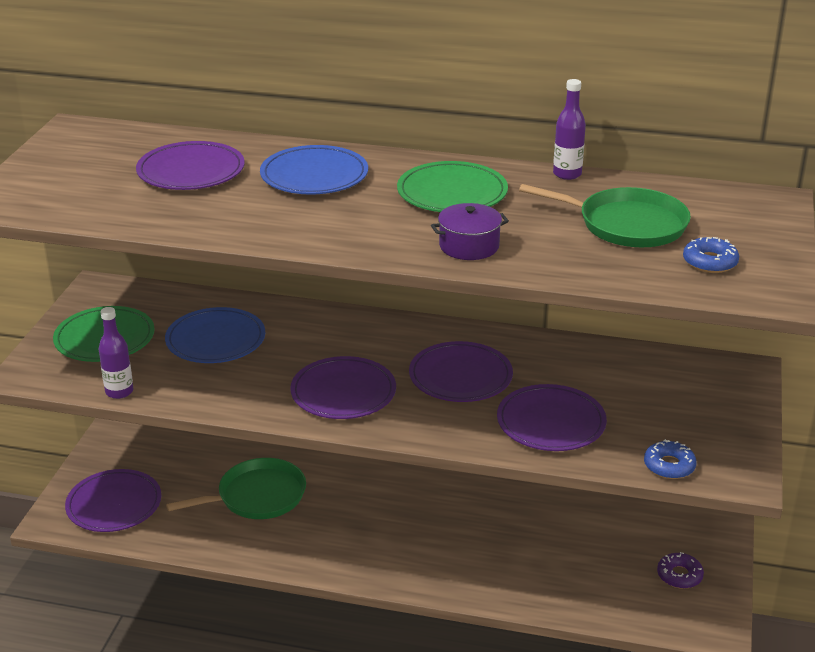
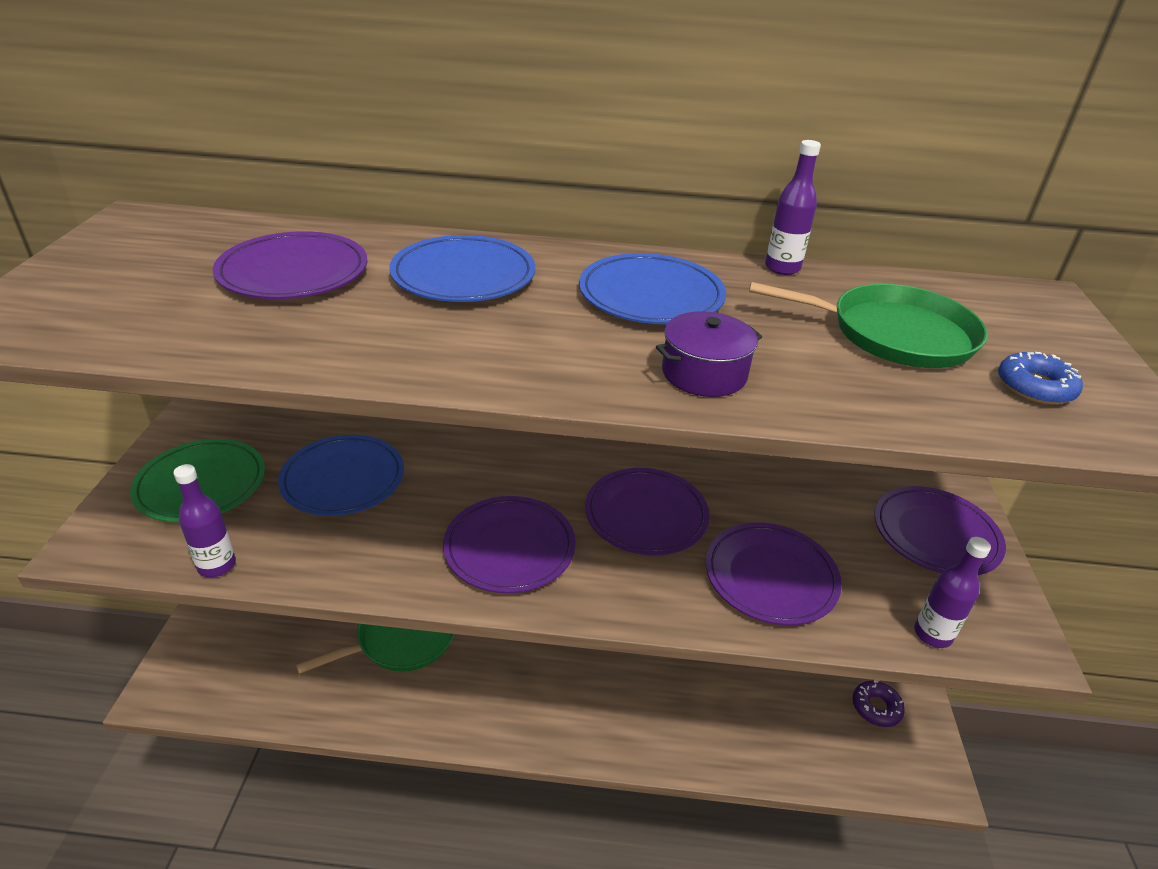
camera: 10 degrees left, 5 degrees up
(114, 504) = (234, 663): purple plate -> purple plate (935, 535)
(452, 193) = (651, 295): green plate -> blue plate
(669, 466) = (932, 634): blue donut -> purple bottle

